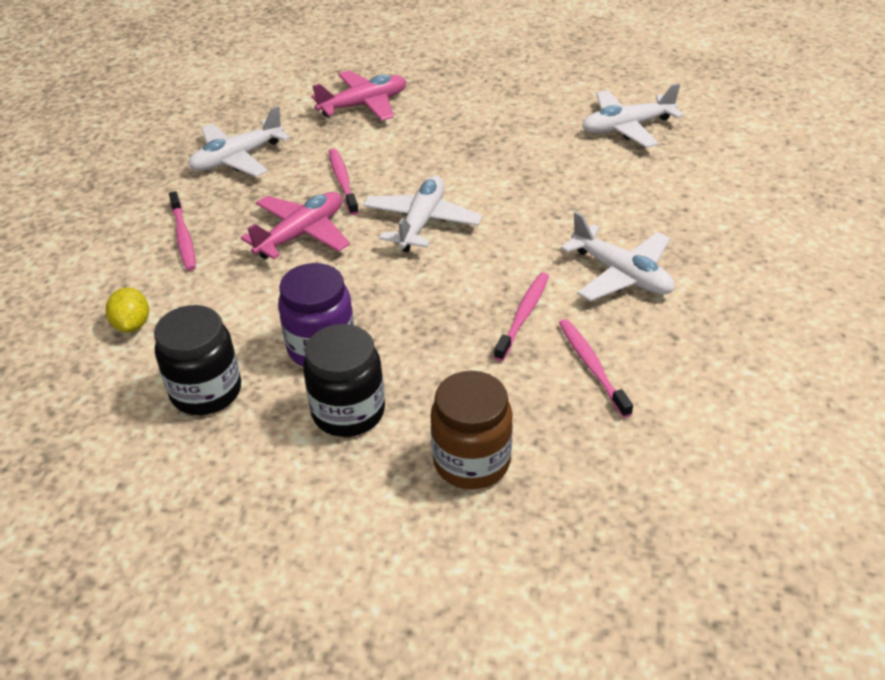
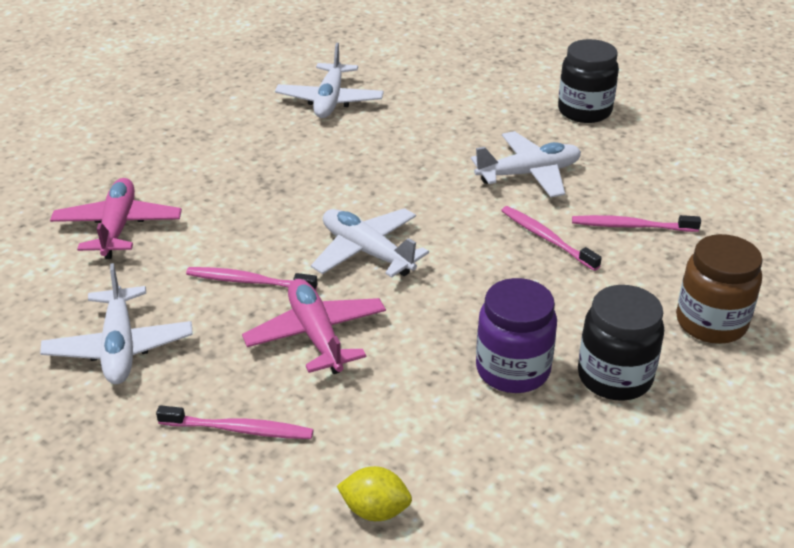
camera: 65 degrees left, 5 degrees down
(206, 391) = (530, 471): black jar -> black jar (584, 111)

